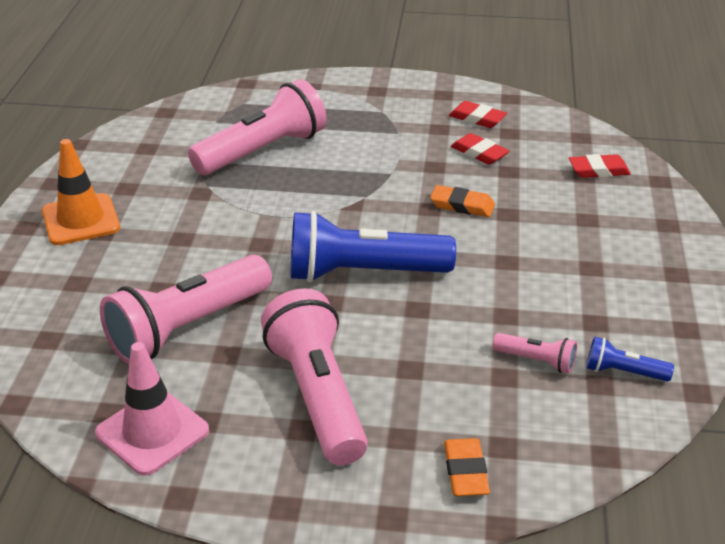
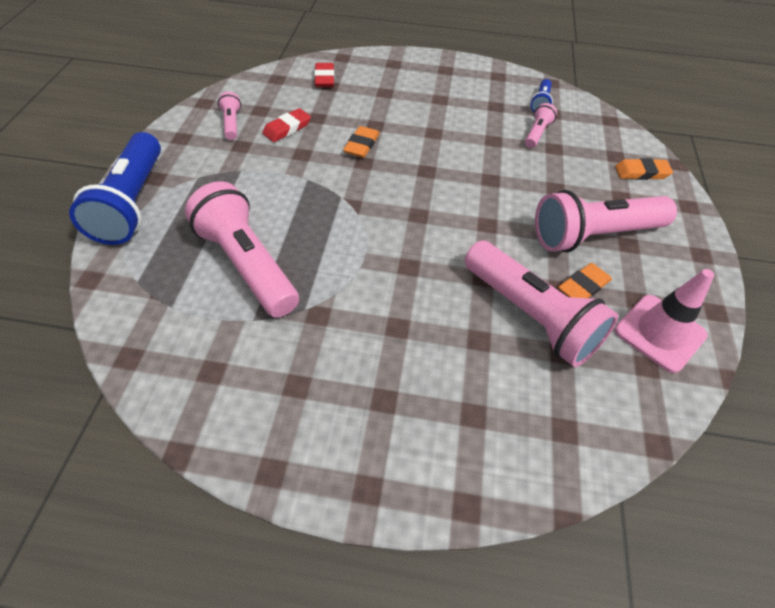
camera: 90 degrees left, 15 degrees up
(81, 220) = (358, 426): orange traffic cone -> none
(228, 374) = (583, 286): none -> orange eraser
(362, 273) = (450, 204): blue flashlight -> blue flashlight (132, 203)
(477, 118) = (231, 123): red eraser -> pink flashlight

